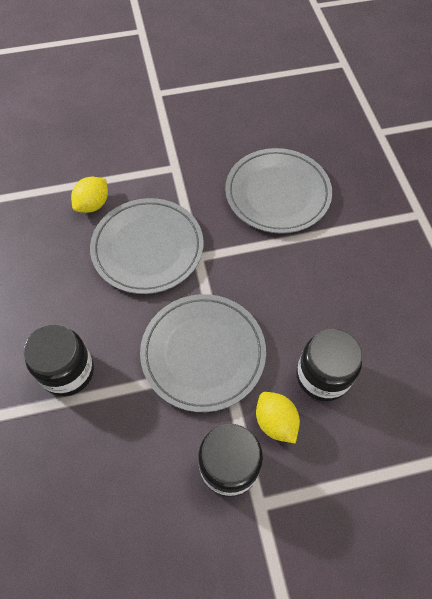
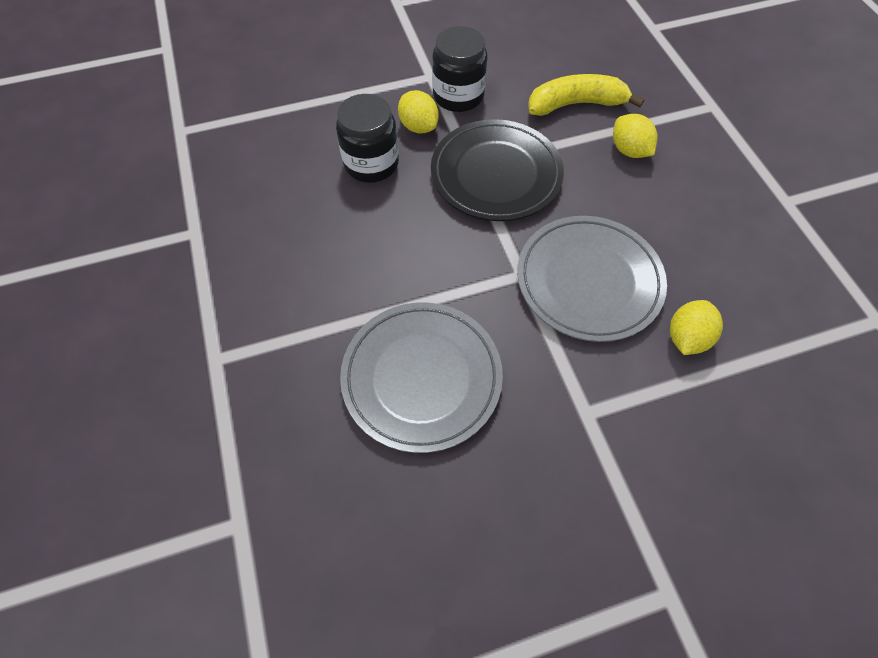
camera: 175 degrees right, 0 degrees up
(67, 371) = (629, 150): black jar -> yellow lemon
(100, 440) = (576, 104): none -> yellow banana
(203, 353) = (496, 174): grey plate -> black plate

